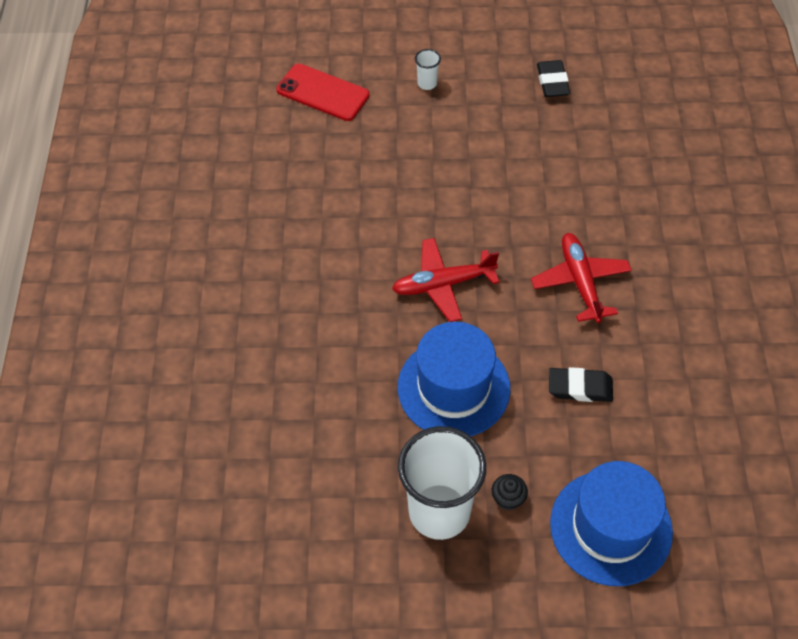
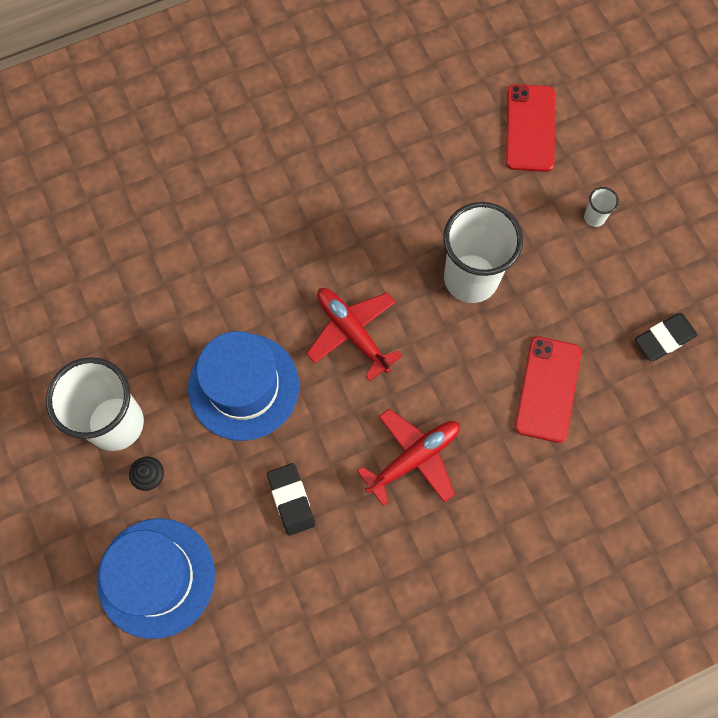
camera: 65 degrees right, 15 degrees up
(437, 182) = (471, 278): none -> white cup
(560, 169) = (548, 389): none -> red phone

